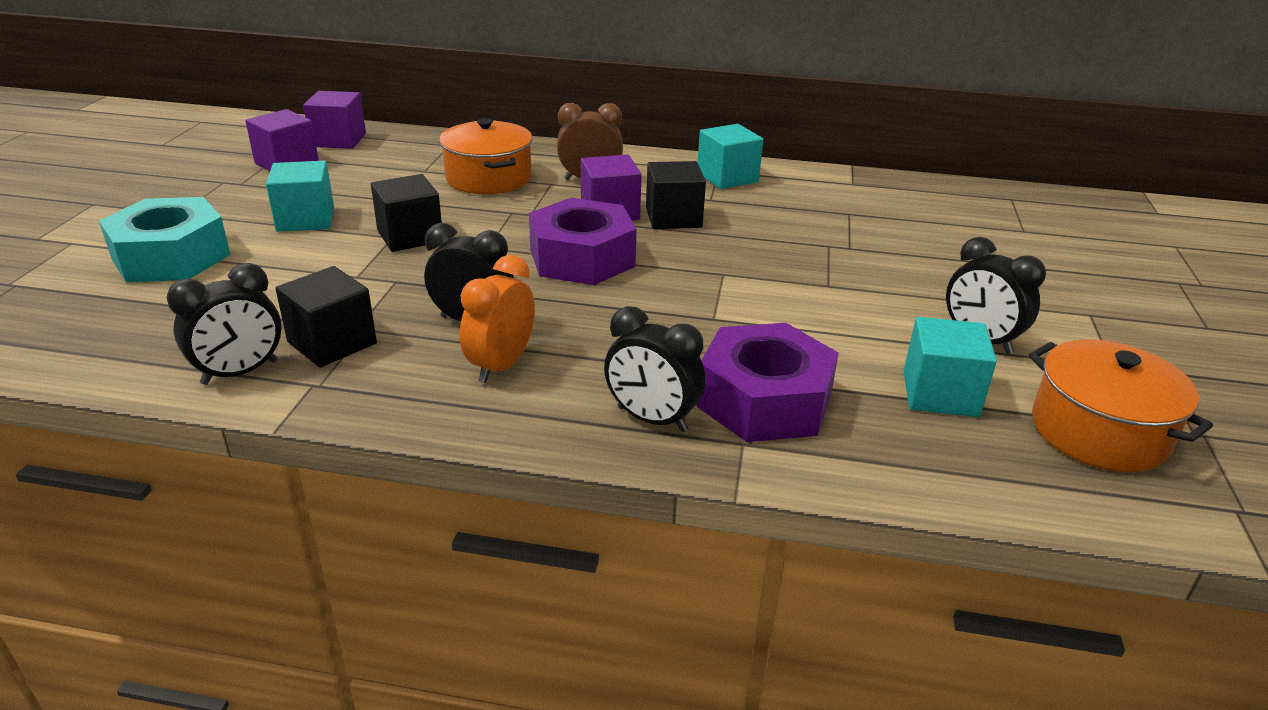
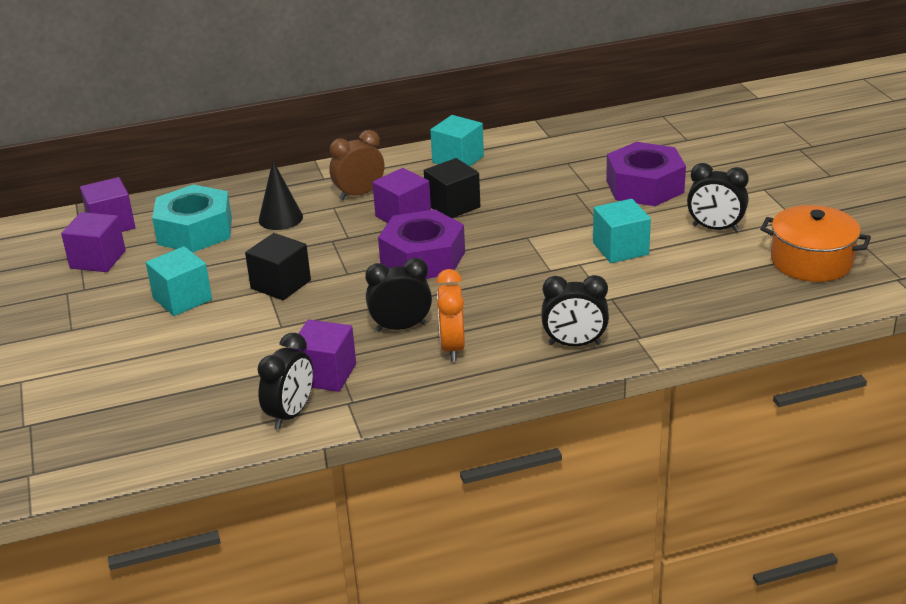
camera: 25 degrees left, 0 degrees up
(171, 257) = (120, 362): turquoise nut -> turquoise nut (195, 231)
(332, 343) = (325, 374): black cube -> purple cube
(488, 178) = (280, 218): orange pot -> black cone
(764, 400) = (626, 310): purple nut -> purple nut (644, 186)
(940, 394) = (717, 270): turquoise cube -> turquoise cube (620, 249)

